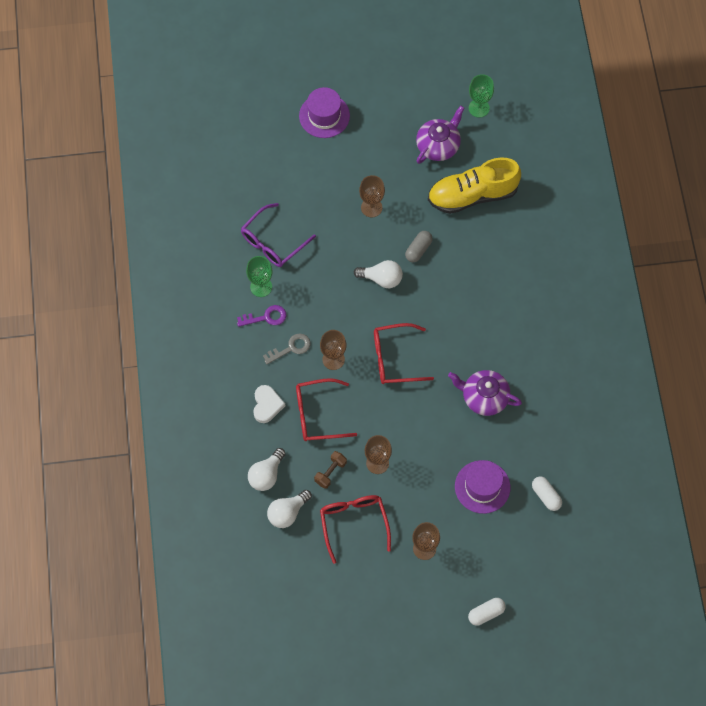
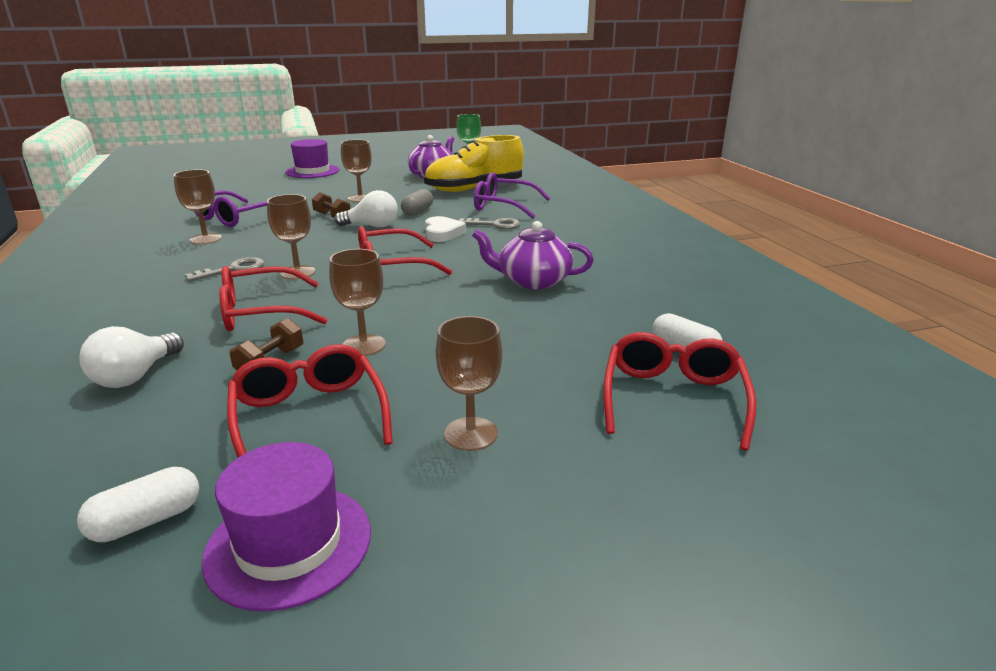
camera: 10 degrees left, 40 degrees down
(261, 287) = (206, 239): green goblet -> brown goblet
(266, 317) = (204, 254): purple key -> none
(267, 405) = (173, 312): white heart -> white heart (442, 233)
(287, 513) = (159, 417): white light bulb -> none
(350, 252) = (332, 217): none -> brown dumbbell
(476, 291) = (495, 225): none -> grey key
(482, 487) = (564, 351): purple hat -> purple hat (289, 544)
(486, 613) = (658, 524): white capsule -> white capsule (146, 521)
(490, 247) = (503, 206): none -> purple glasses
(522, 538) = (673, 399): none -> red glasses

